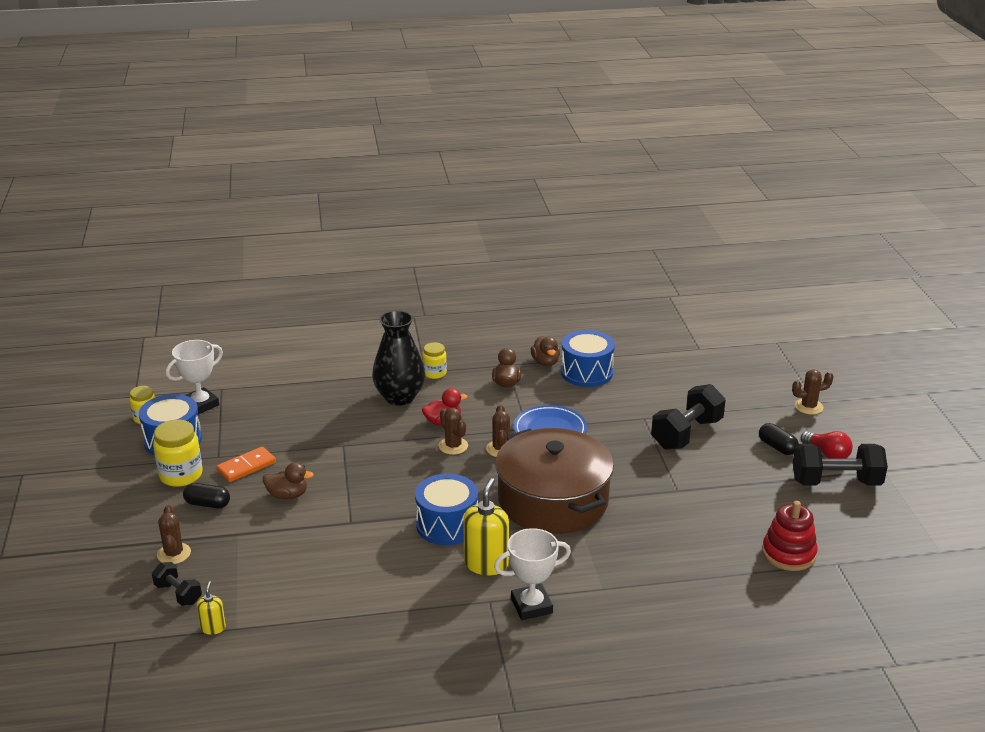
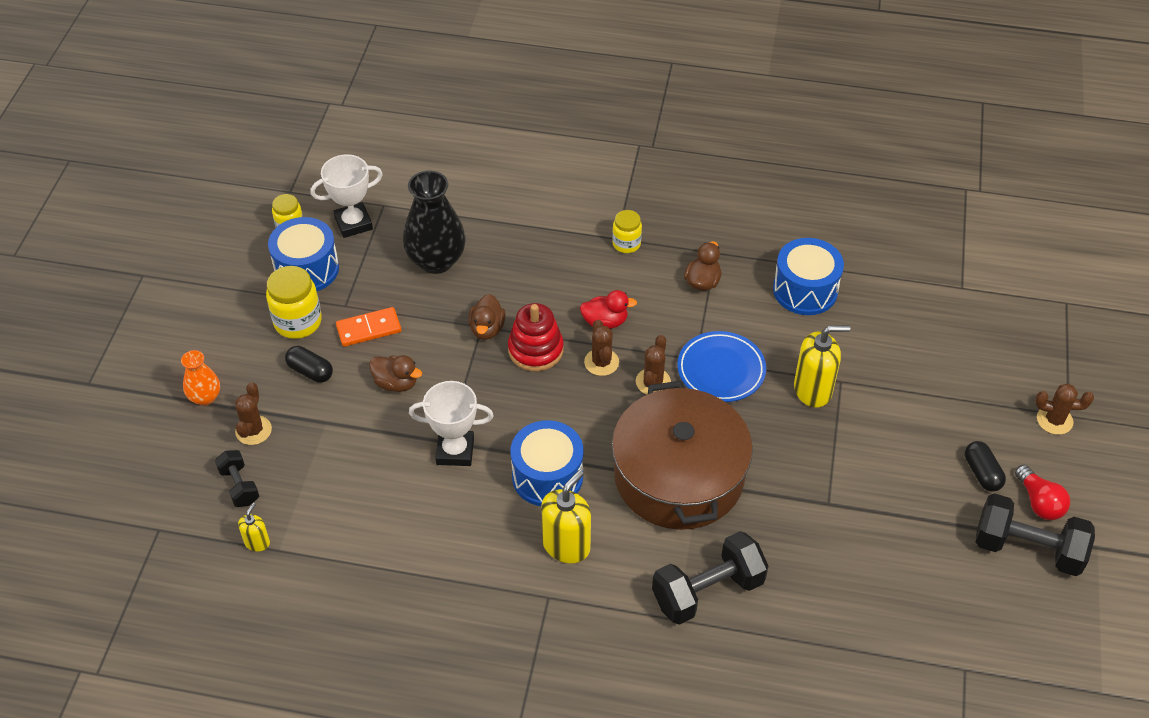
camera: 20 degrees right, 20 degrees up
(118, 542) = (205, 397): none -> orange vase
(399, 397) = (572, 271): black vase -> black vase (436, 261)
(531, 606) = (590, 618): white trophy -> white trophy (455, 451)
(545, 362) = (763, 261): brown duck -> brown duck (487, 329)
(626, 427) = (813, 390): none -> yellow soap dispenser
(686, 434) = (881, 420): black dumbbell -> black dumbbell (707, 591)
(788, 553) = (914, 637): red stacking toy -> red stacking toy (535, 350)

